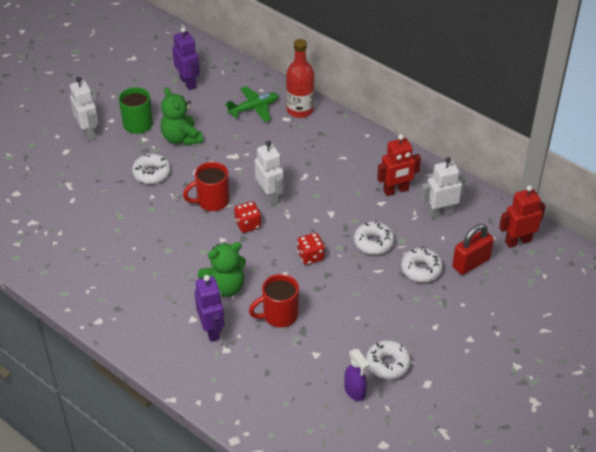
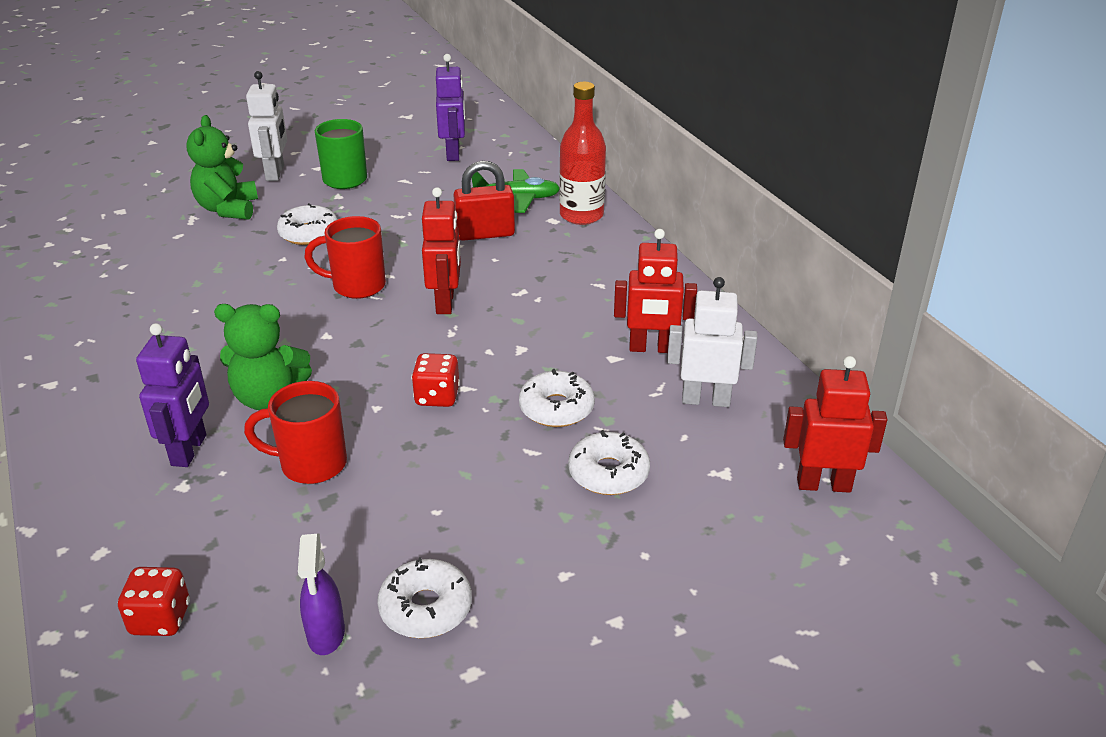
camera: 25 degrees right, 10 degrees down
(181, 138) = (387, 206): green teddy bear -> green teddy bear (228, 209)
(248, 225) = (380, 328): red dice -> red dice (160, 619)
(270, 196) = (445, 303): white robot -> red robot
(471, 263) = (708, 492): red padlock -> red padlock (485, 234)

